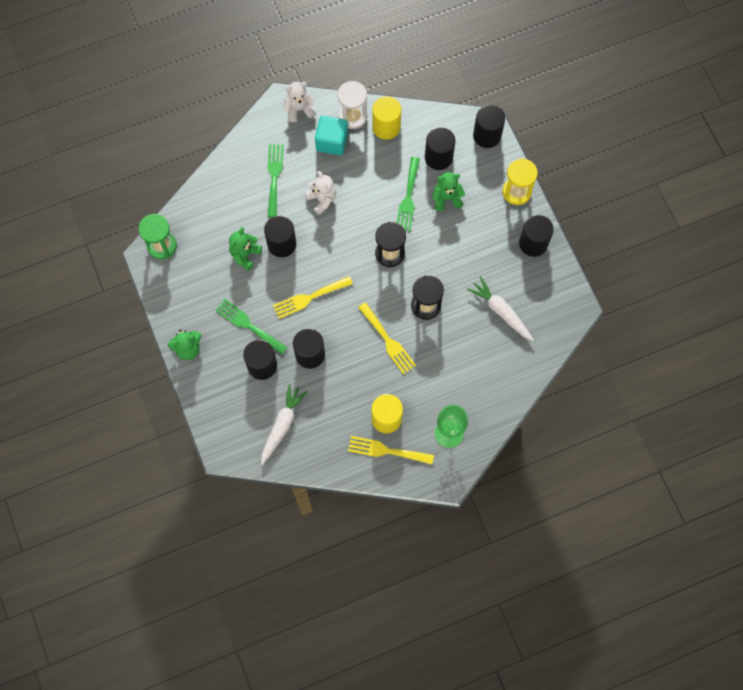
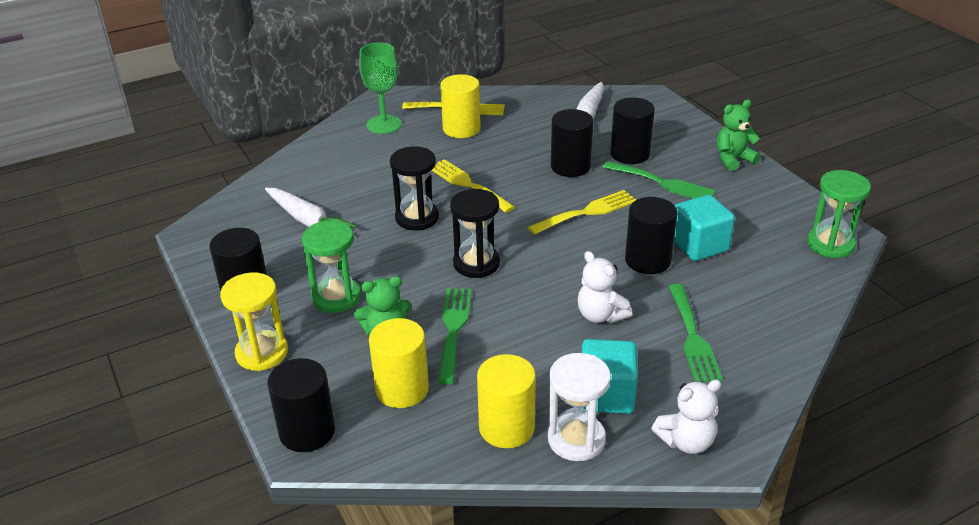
camera: 175 degrees right, 35 degrees down
(245, 254) = (699, 245): green teddy bear -> turquoise cube
(438, 157) = (402, 389): black cylinder -> yellow cylinder
(477, 232) = (336, 297): none -> green hourglass

